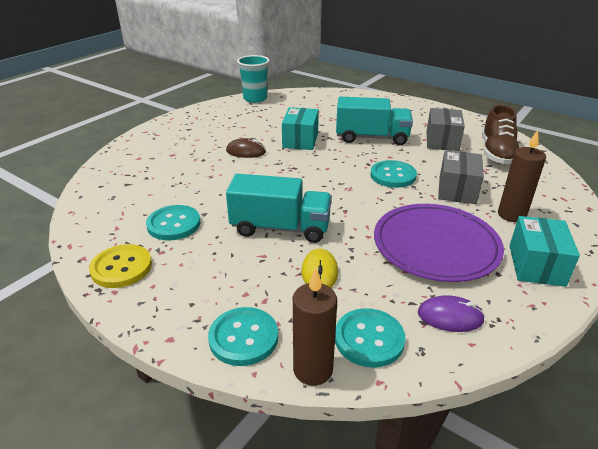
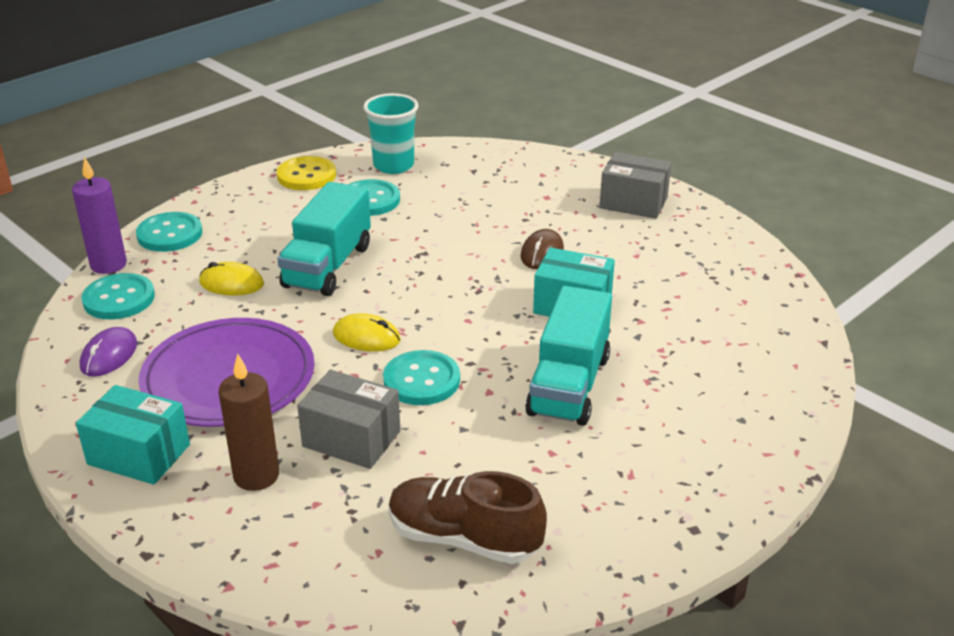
camera: 100 degrees right, 0 degrees up
(255, 98) = (767, 273): turquoise cup -> turquoise cup (393, 165)
(313, 370) = (108, 265): brown candle -> purple candle
(361, 199) = (366, 337): none -> yellow mouse
(442, 141) = (537, 474): grey box -> grey box (633, 202)

